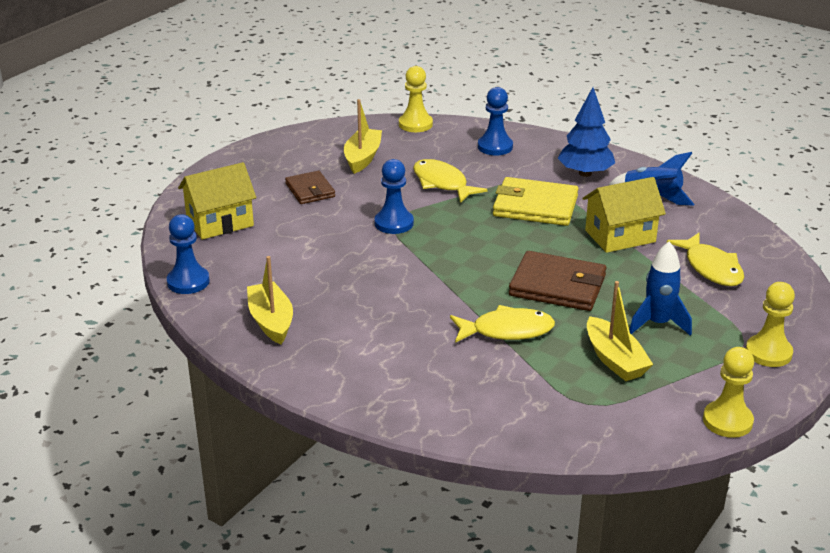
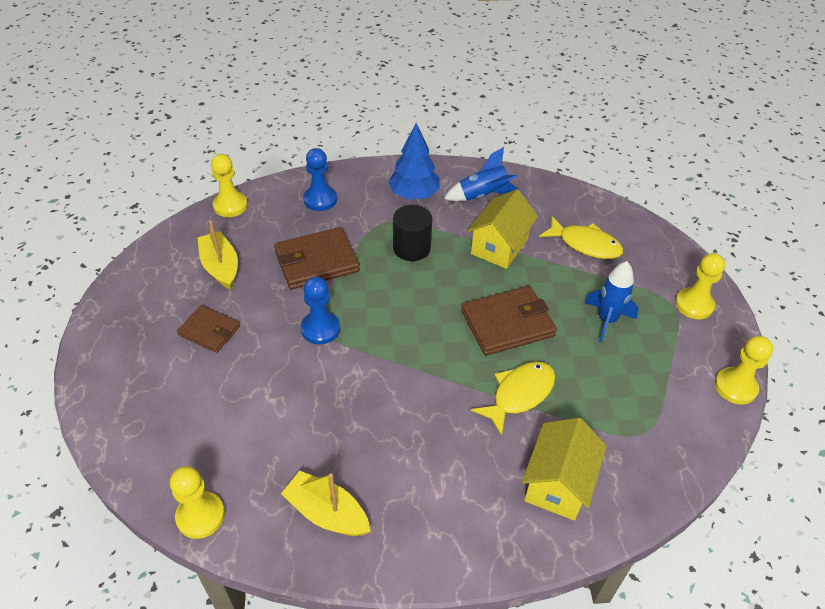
camera: 40 degrees left, 15 degrees up
(188, 282) = (200, 516): blue pawn -> yellow pawn
(220, 222) = (159, 420): yellow house -> yellow house (558, 483)
(442, 183) = (317, 261): yellow fish -> brown wallet
(535, 206) = (411, 248): yellow wallet -> black cylinder
(615, 360) = (616, 375): yellow boat -> none

